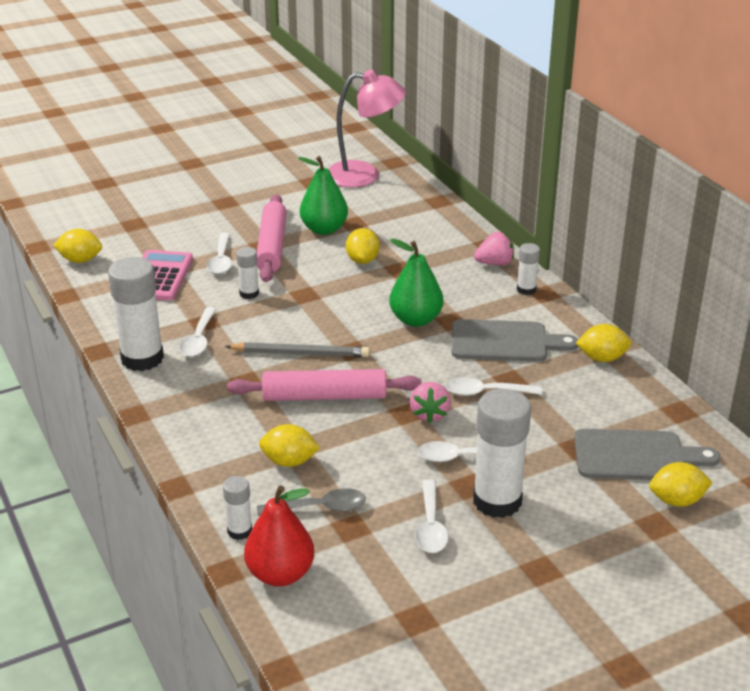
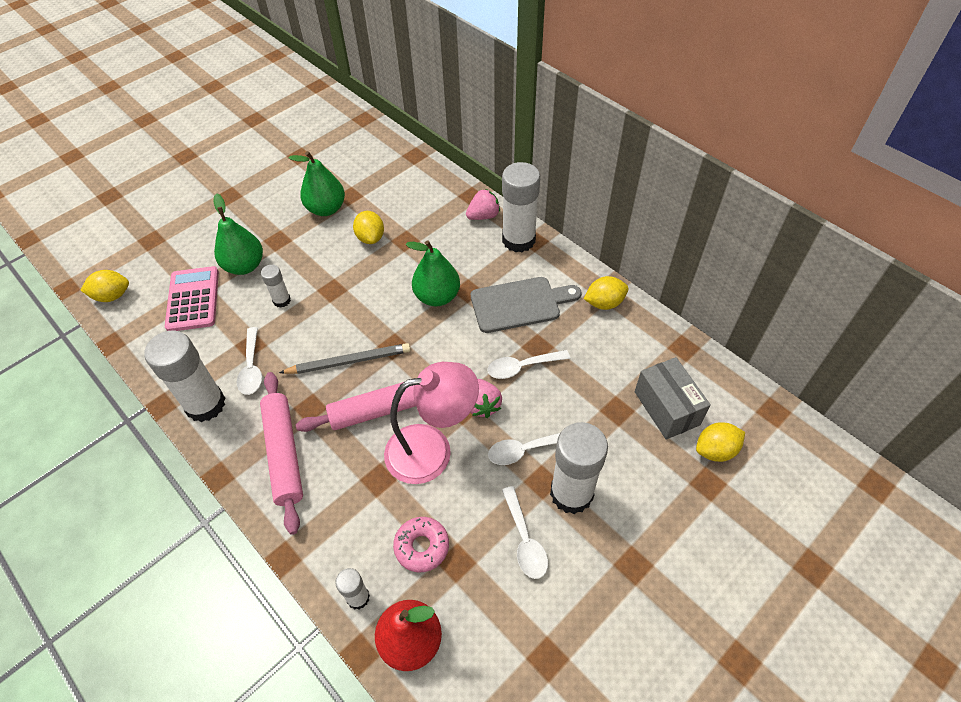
camera: 15 degrees left, 20 degrees up
(221, 260) = (245, 266): white spoon -> green pear
(271, 246) = (285, 239): pink rolling pin -> pink rolling pin (284, 454)
(289, 461) = (377, 497): yellow lemon -> none
(320, 508) = (422, 546): grey spoon -> pink donut
(364, 175) = (343, 139): pink lamp -> pink lamp (432, 450)
(526, 289) = (518, 240): white glue stick -> white glue stick, size x2.02
(635, 456) = (666, 408): grey cutting board -> grey box

